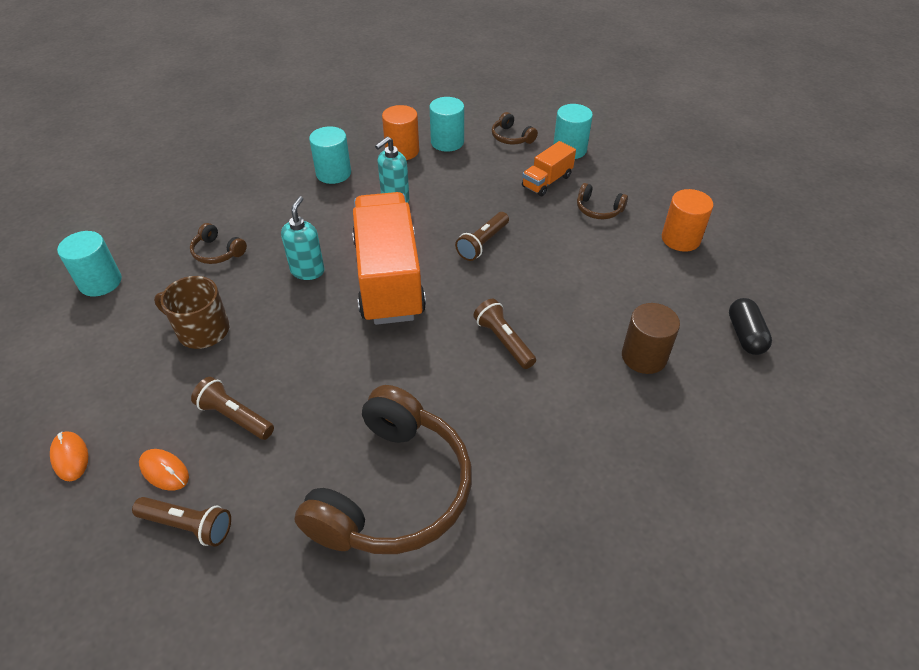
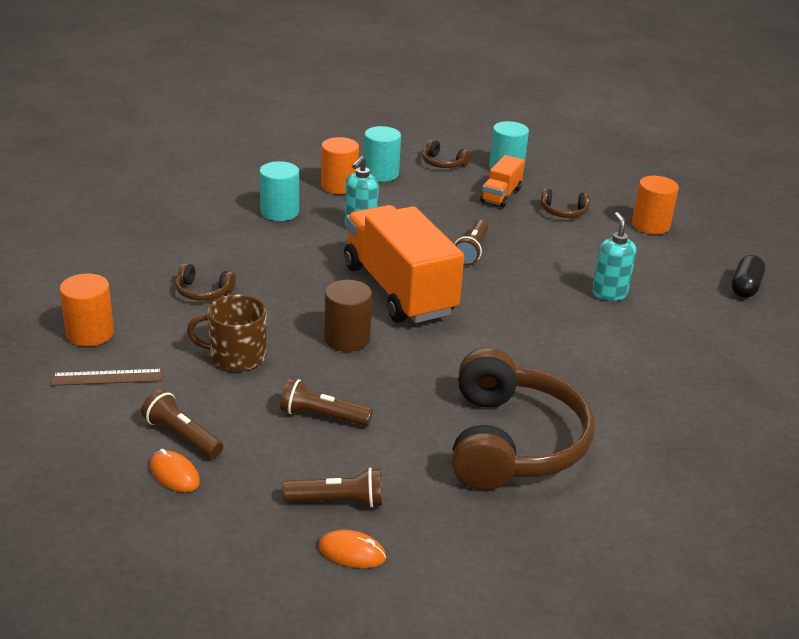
camera: 20 degrees left, 15 degrees down
(84, 333) = (107, 377): none -> brown ruler
(100, 282) = (90, 333): turquoise cylinder -> orange cylinder
(164, 471) = (282, 467): orange mouse -> orange mouse (352, 552)
(308, 271) = (311, 294): turquoise soap dispenser -> turquoise soap dispenser (609, 293)
(503, 341) = (540, 321): brown flashlight -> brown flashlight (182, 436)
(644, 356) = (670, 314): brown cylinder -> brown cylinder (347, 338)
(745, 335) = (745, 287): black capsule -> black capsule turned 45 degrees clockwise

